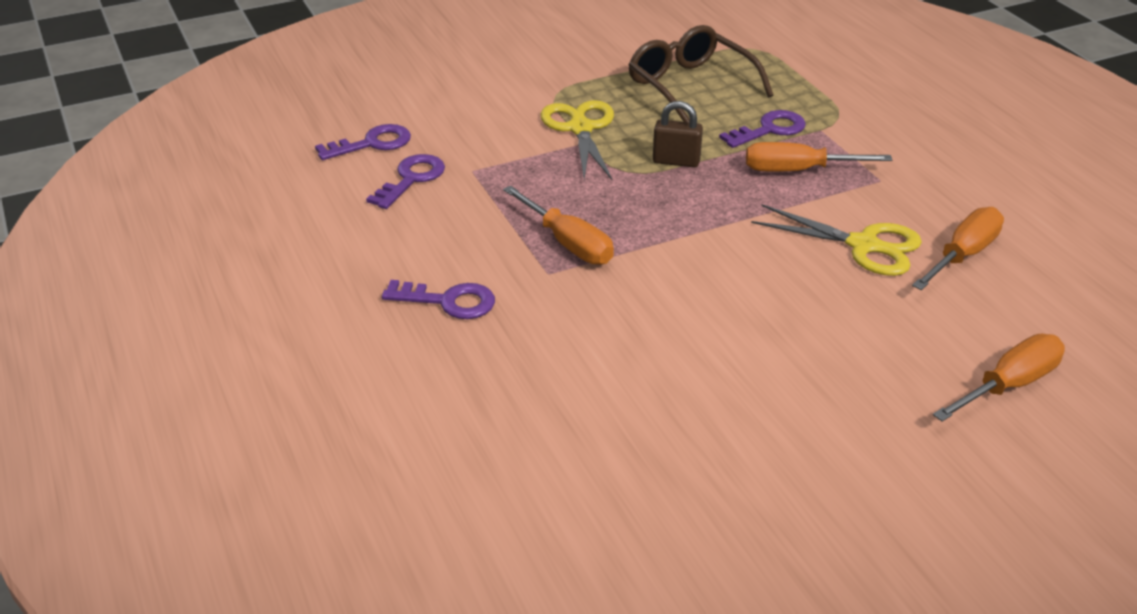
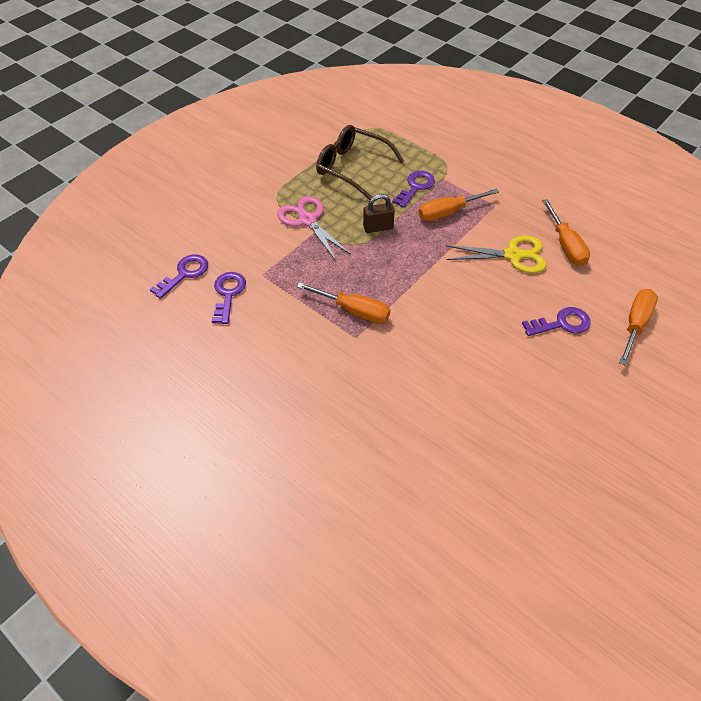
camera: 25 degrees left, 15 degrees up
(449, 301) = (311, 381): purple key -> purple key (562, 323)
(580, 129) = (307, 220): yellow scissors -> pink scissors
(962, 255) = (565, 245): orange screwdriver -> orange screwdriver turned 150 degrees clockwise

